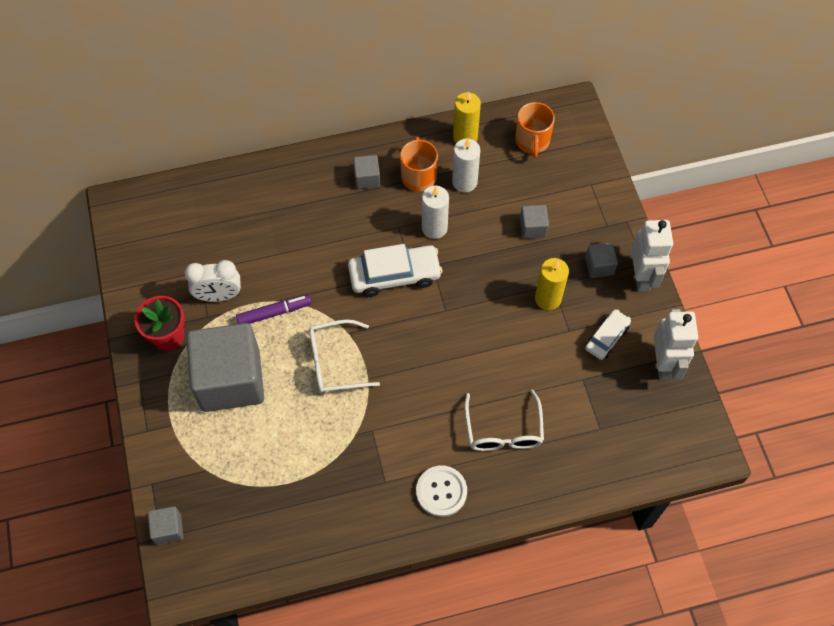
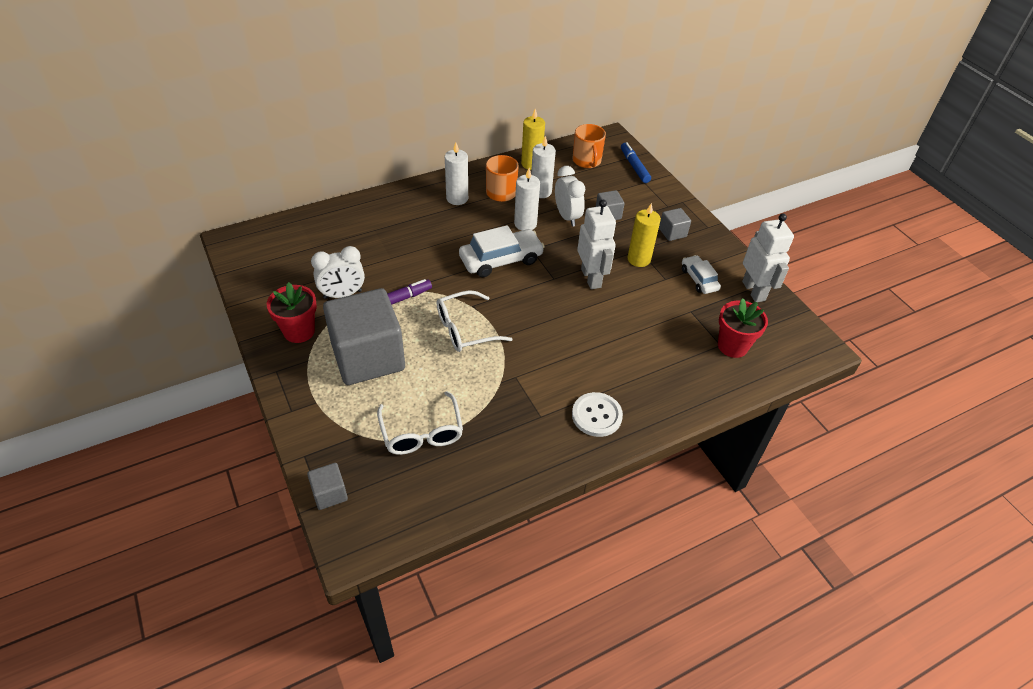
camera: 15 degrees left, 15 degrees down
(367, 178) = (457, 198): grey cube -> white candle
(484, 224) = (567, 217): none -> white clock
(503, 430) = (636, 358): white glasses -> white glasses (421, 432)
(586, 158) = (634, 166): none -> blue marker
(607, 337) = (699, 279): white car -> white car turned 45 degrees counterclockwise
(612, 432) = (732, 346): none -> red flower pot
(642, 276) = (710, 235): white robot -> white robot (591, 278)

